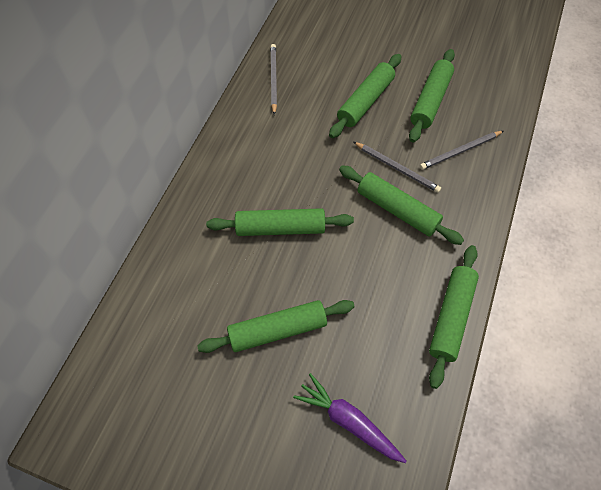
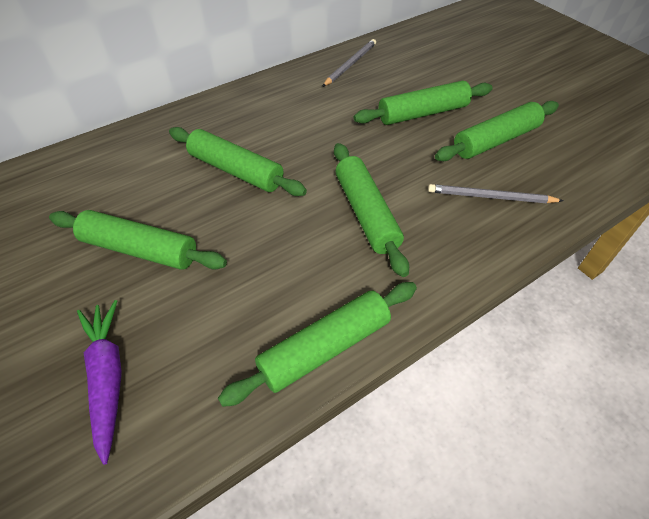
camera: 35 degrees right, 10 degrees down
(397, 168) = (402, 179): grey pencil -> none

